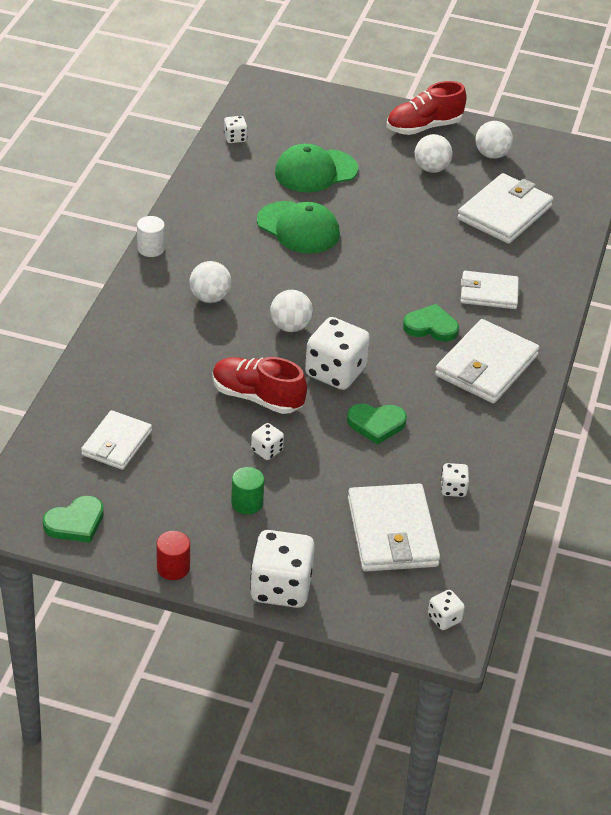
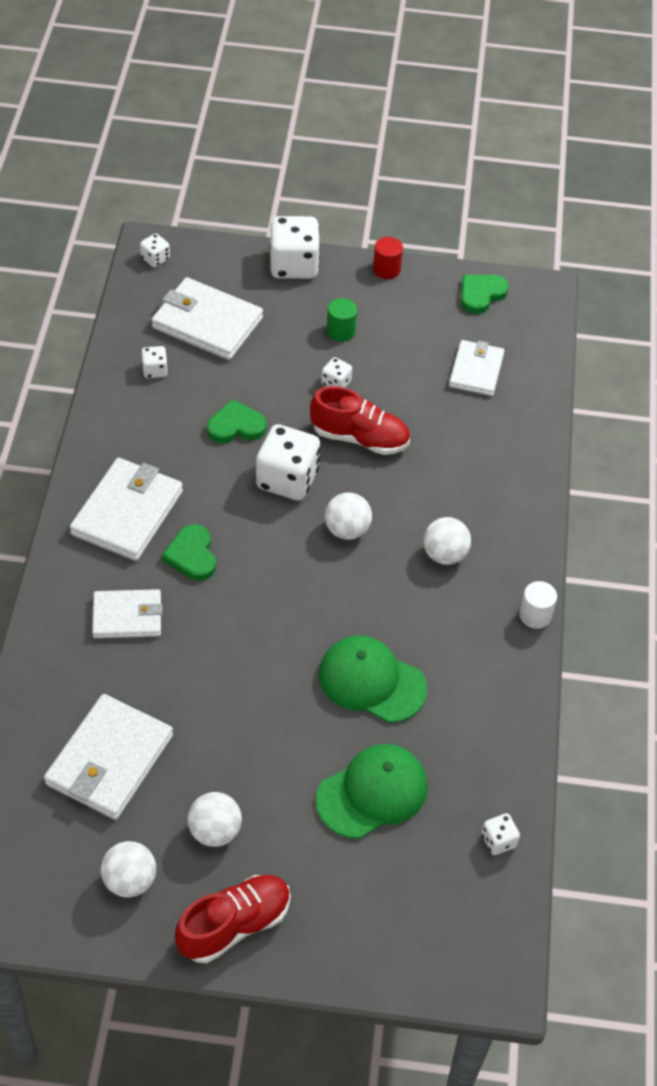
camera: 170 degrees right, 10 degrees up
(392, 532) = (207, 323): white wallet -> white wallet turned 45 degrees counterclockwise
(431, 327) = (192, 555): green heart -> green heart turned 75 degrees clockwise

